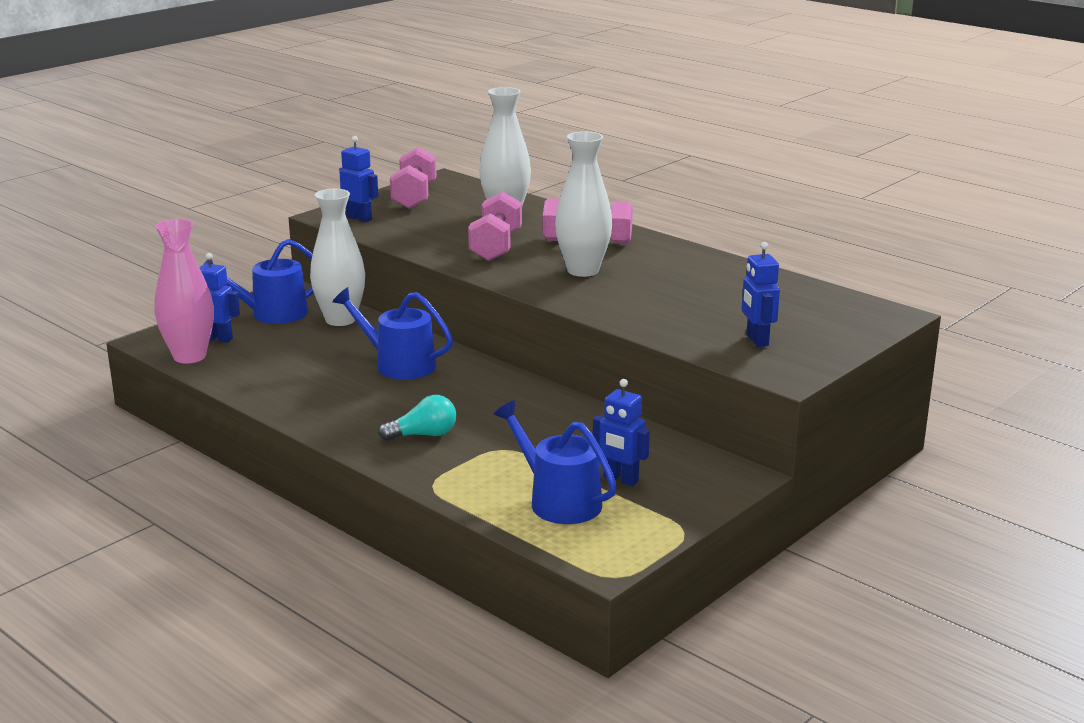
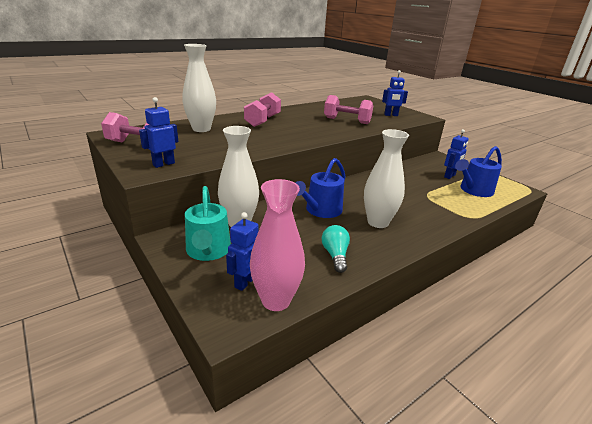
camera: 80 degrees left, 5 degrees up
(272, 313) = (208, 251): blue watering can -> turquoise watering can
(423, 435) = (414, 213): turquoise light bulb -> turquoise light bulb (335, 255)
(496, 246) = (255, 137): pink dumbbell -> pink dumbbell (347, 121)
(583, 270) = (302, 126): white vase -> white vase (378, 222)

